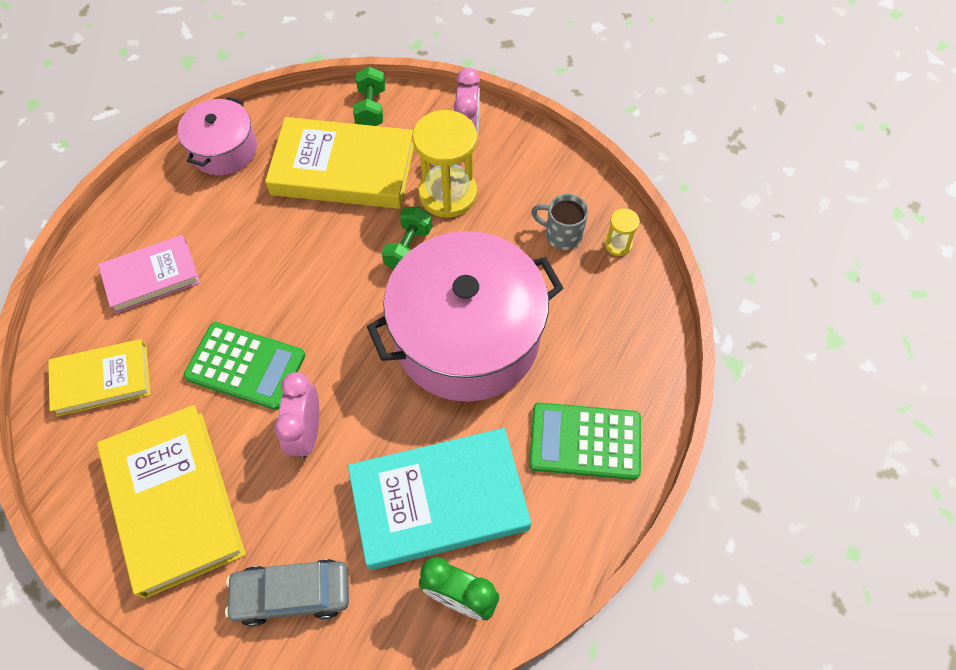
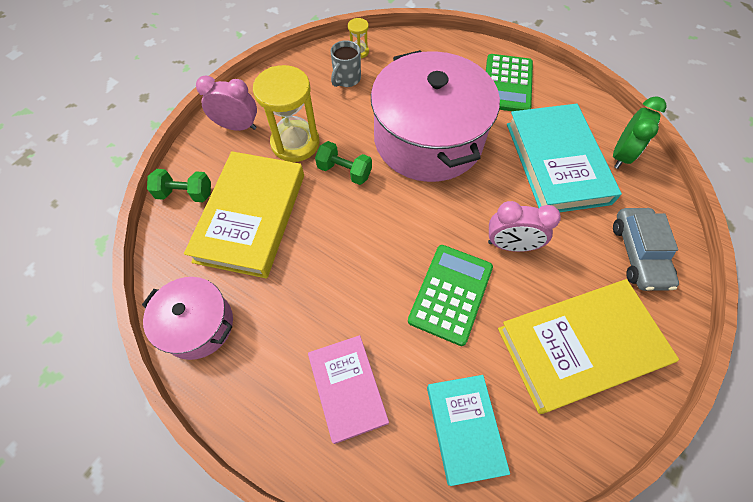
camera: 85 degrees left, 0 degrees up
(102, 380) = (464, 428): yellow book -> turquoise book

